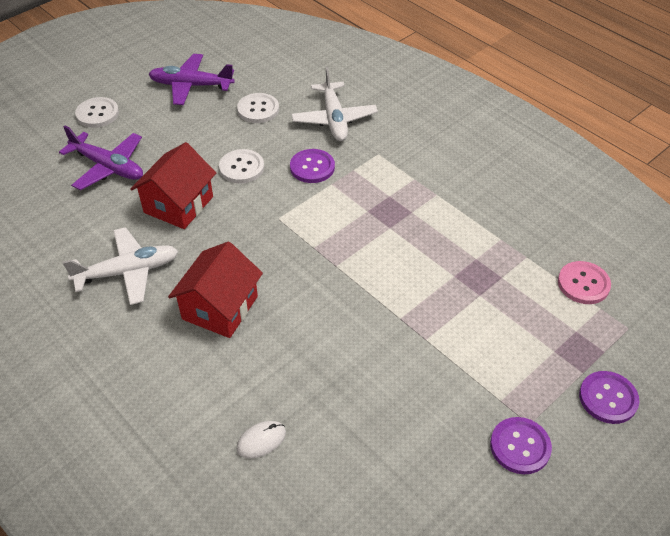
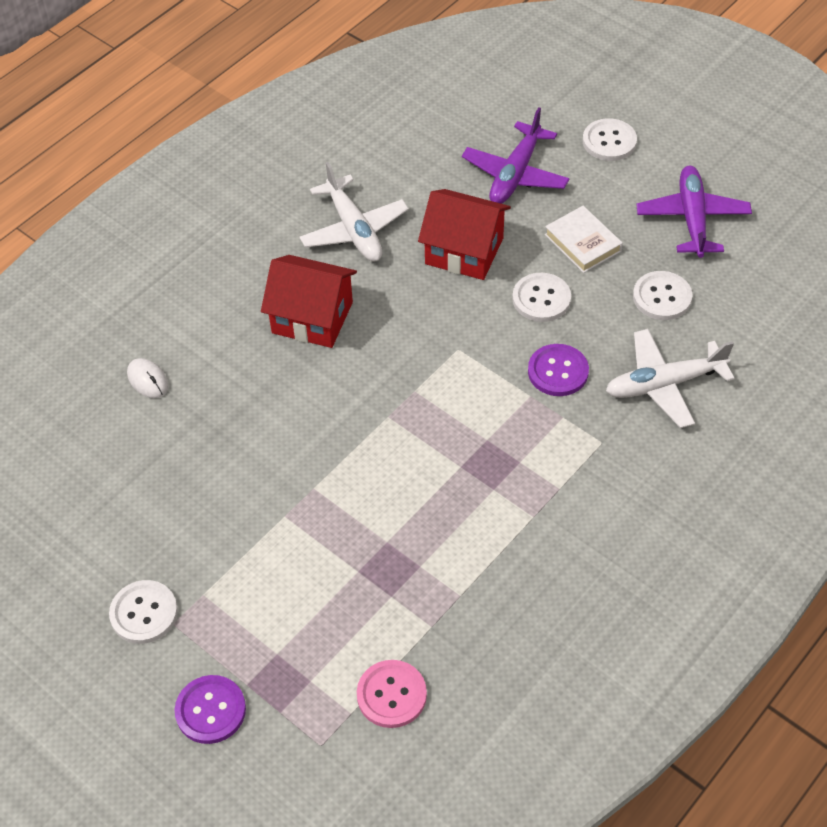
camera: 85 degrees right, 5 degrees up
(194, 140) = (583, 243): none -> white book
(520, 446) = (144, 613): purple button -> white button

